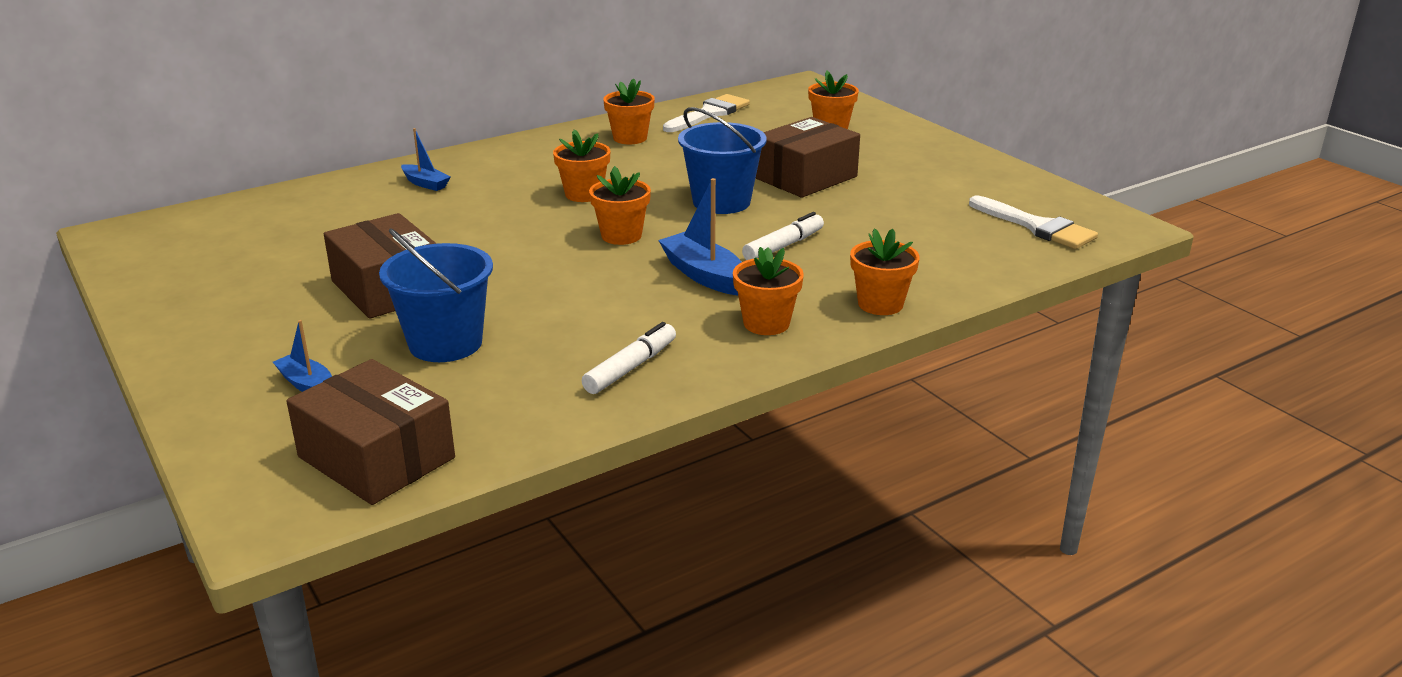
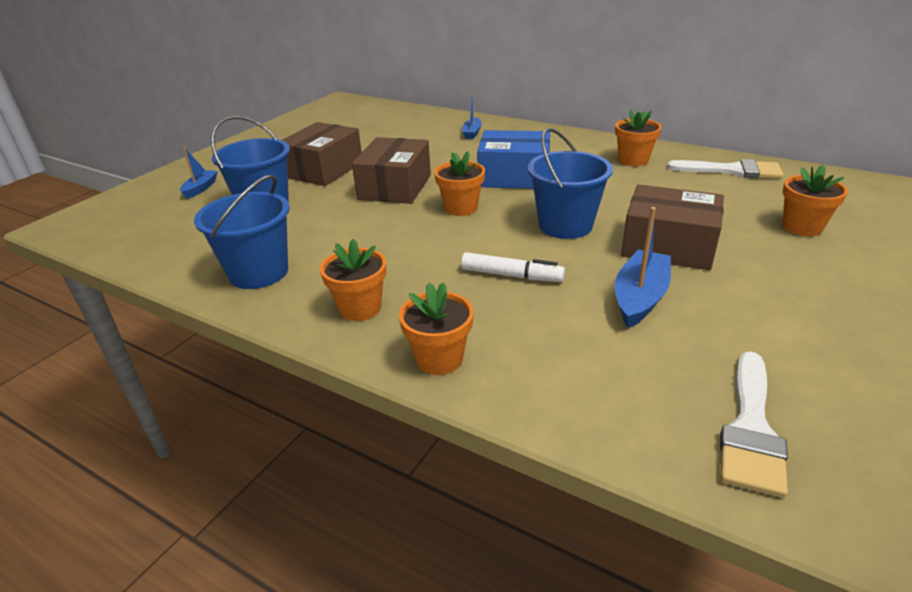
camera: 65 degrees right, 5 degrees up
(376, 457) = (124, 231): brown box -> brown box (395, 187)
(584, 194) = (514, 176): orange flower pot -> blue box
(630, 367) = (258, 272): white marker -> blue bucket
(704, 275) = (424, 257): blue boat -> blue boat (640, 298)

